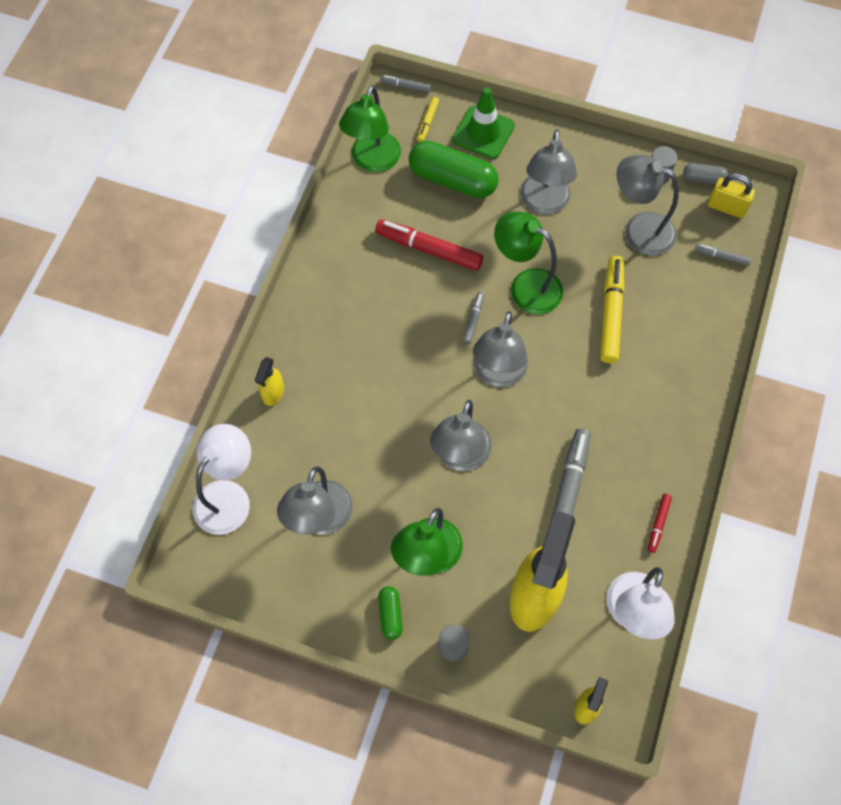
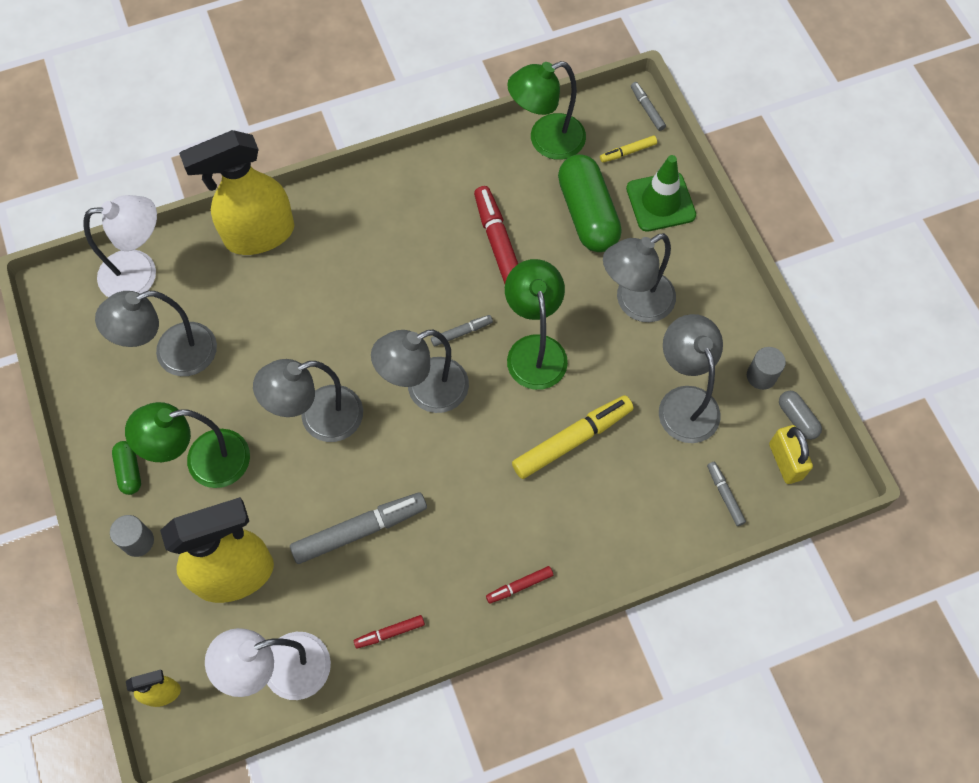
camera: 50 degrees right, 0 degrees up
(273, 393) = (258, 235): yellow spray bottle -> yellow spray bottle, size x2.23
(390, 615) = (129, 471): green capsule -> green capsule turned 60 degrees counterclockwise
(688, 420) = (519, 586): none -> red marker

